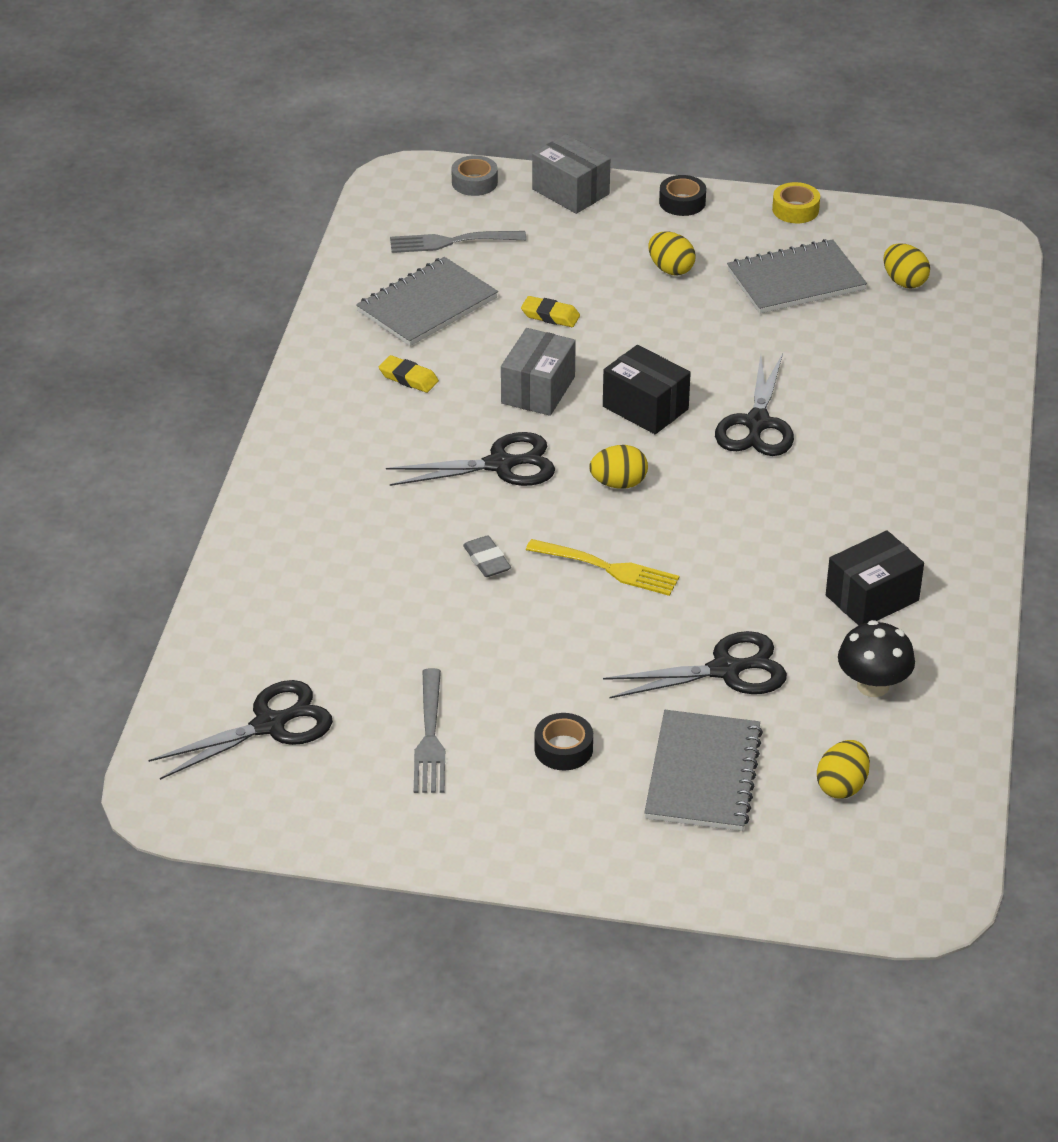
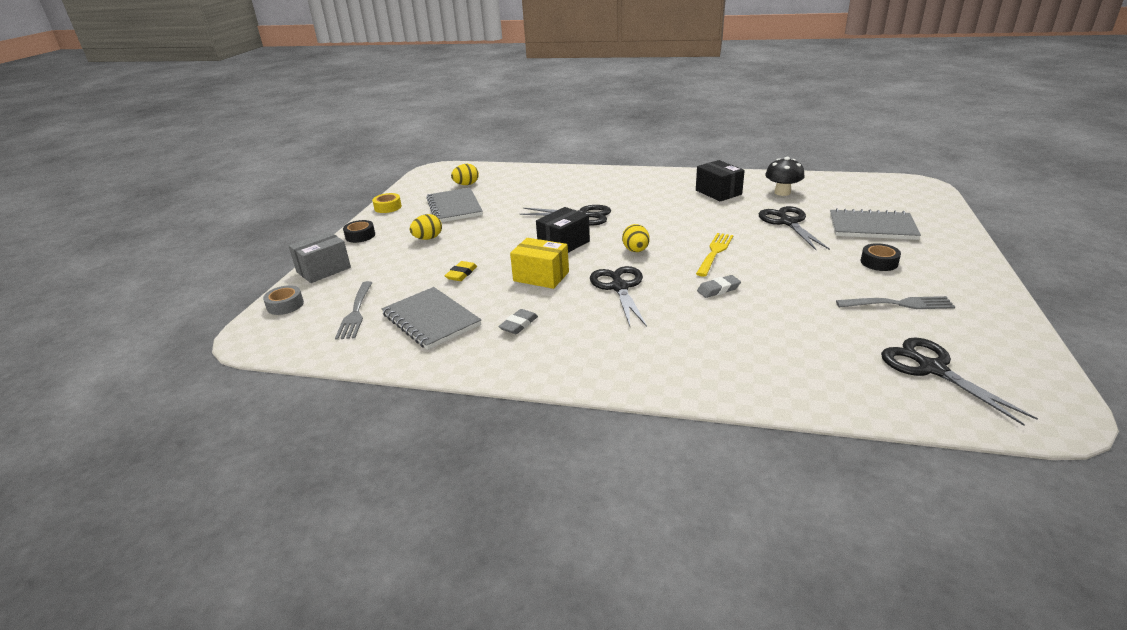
camera: 85 degrees left, 10 degrees down
(408, 378) = (518, 325): yellow eraser -> grey eraser
(538, 390) = (541, 276): grey box -> yellow box
(842, 786) = (857, 199): yellow egg -> none

